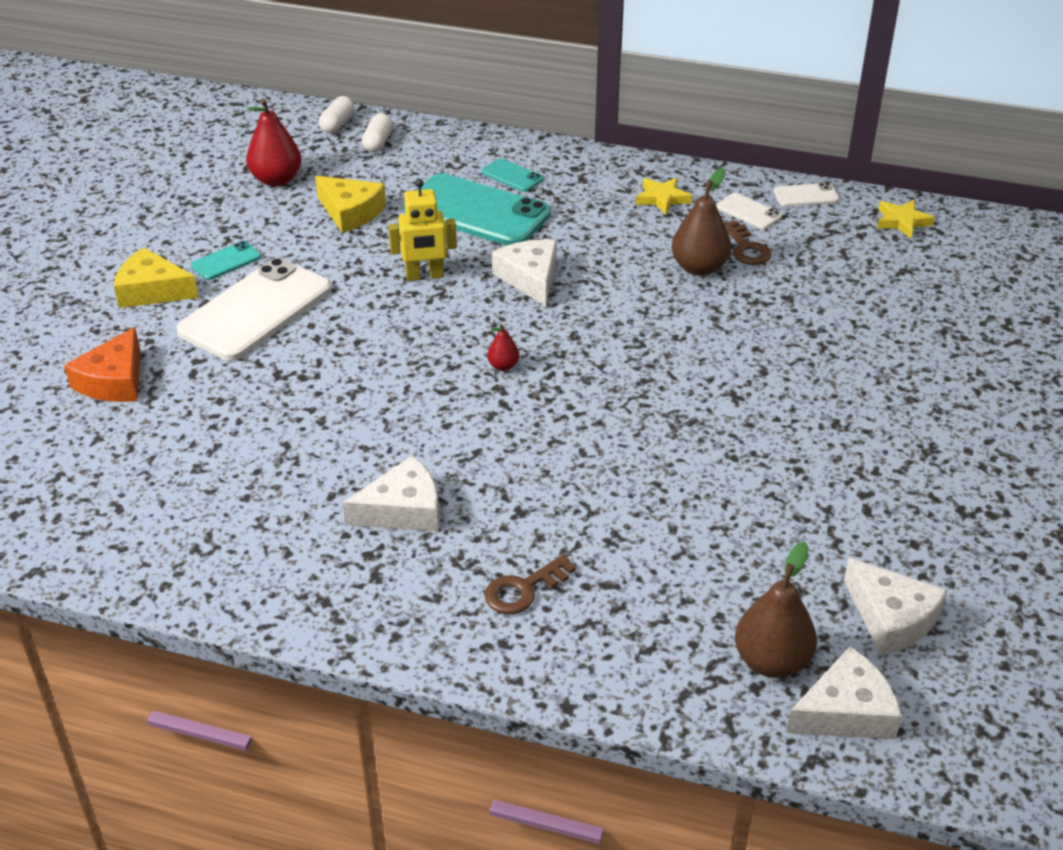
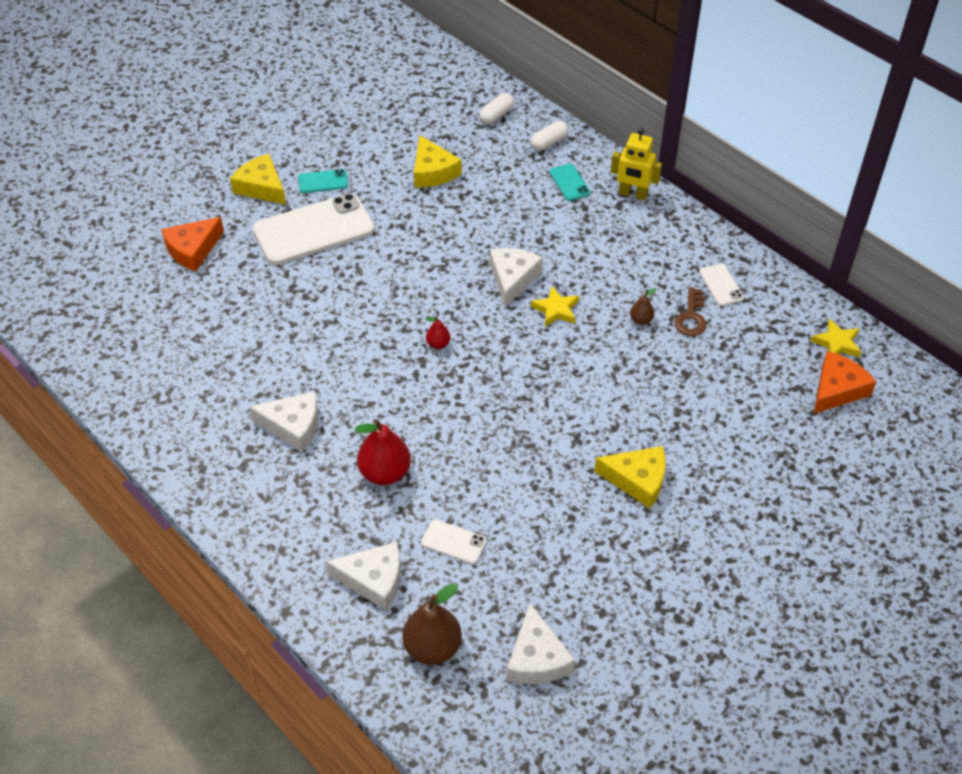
camera: 30 degrees right, 10 degrees up
(276, 180) = (403, 123): red pear -> red pear (385, 473)
(337, 124) = (480, 88): white capsule -> white capsule (549, 143)
(425, 276) = (442, 247): yellow robot -> yellow robot (633, 194)
(476, 212) = (519, 205): turquoise phone -> none
(523, 589) = (322, 519): brown key -> none
(662, 199) = (664, 247): yellow star -> yellow star (556, 310)
(699, 268) = (641, 320): brown pear -> brown pear, size x0.50
(806, 195) = (779, 288): white phone -> white phone (453, 542)
(832, 408) = (637, 480): none -> yellow cheese
(846, 711) = (450, 706): white cheese -> white cheese (374, 580)
(940, 258) = (837, 389): none -> orange cheese

